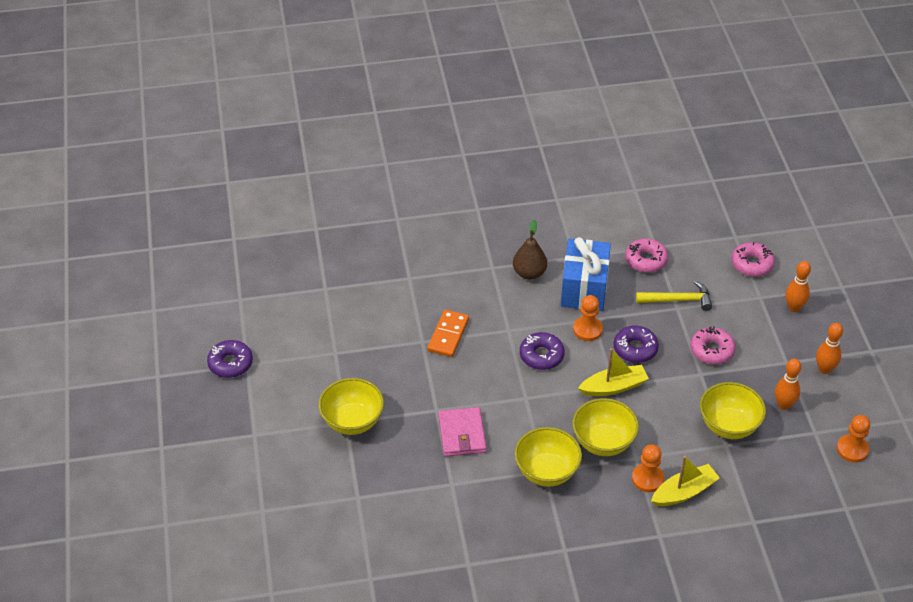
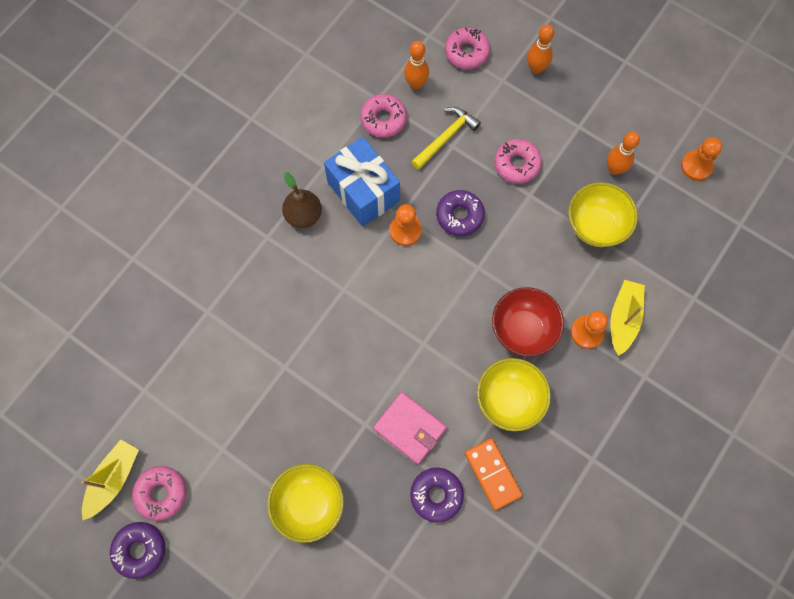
camera: 45 degrees left, 25 degrees up
(275, 346) = (161, 493): none -> pink donut
(448, 335) = (300, 340): orange domino -> orange domino (493, 474)
(541, 355) = (395, 290): purple donut -> purple donut (436, 495)
(603, 442) = (523, 329): yellow bowl -> red bowl
(613, 387) = (479, 268): yellow boat -> yellow boat (113, 479)
(824, 369) = (611, 108): orange bowling pin -> orange bowling pin (416, 84)

